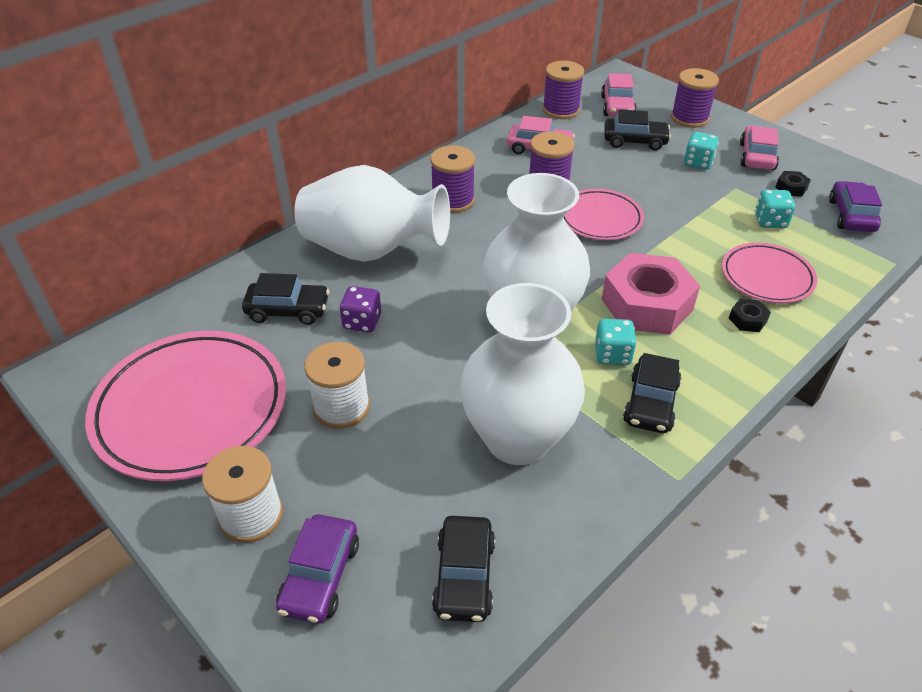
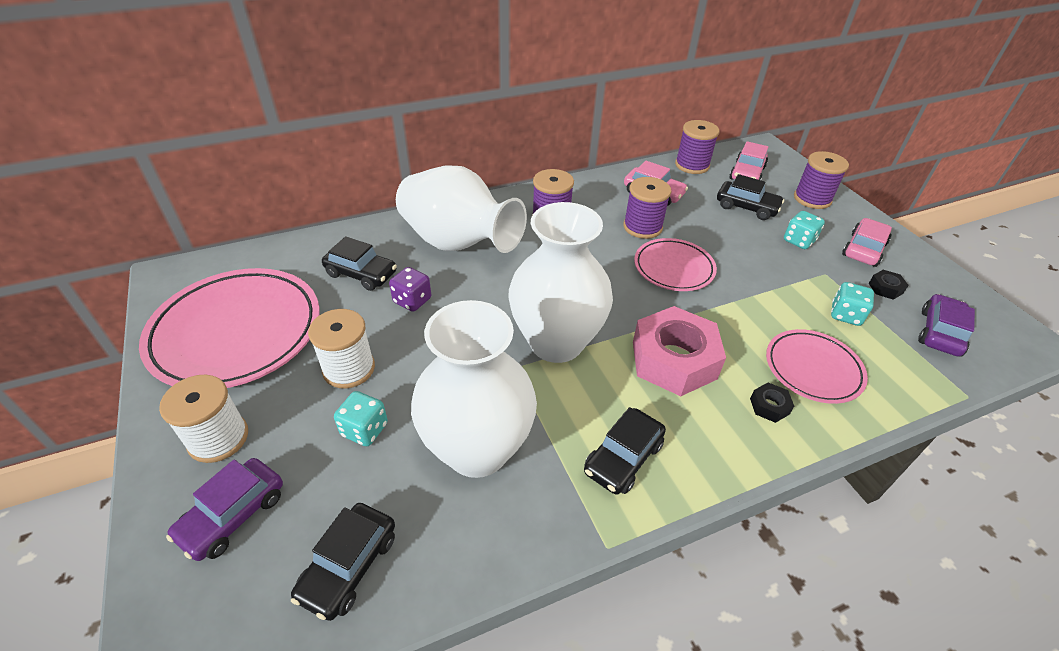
camera: 20 degrees right, 0 degrees up
(612, 354) = (613, 398): turquoise dice -> turquoise dice (364, 430)

